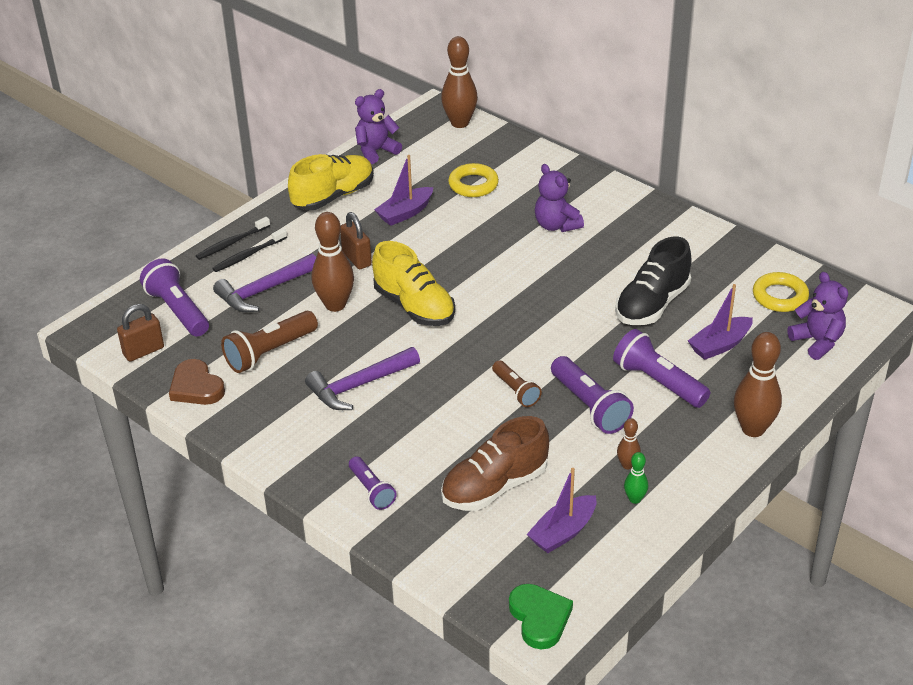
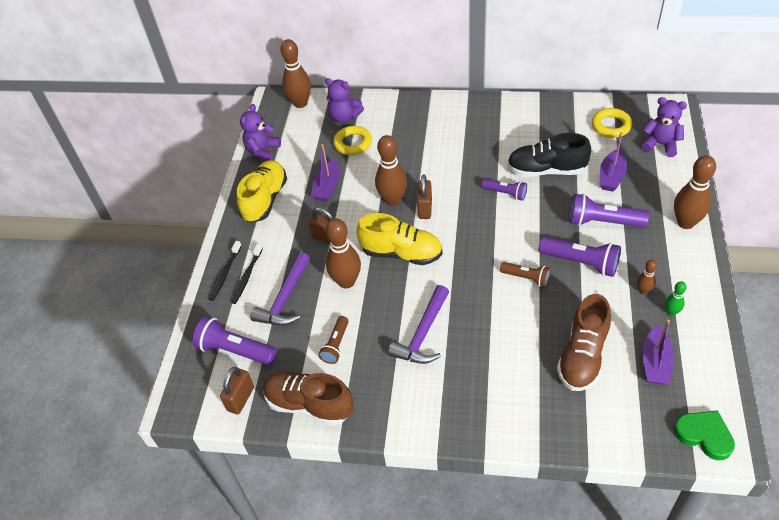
camera: 30 degrees left, 10 degrees up
(196, 387) = (309, 404): brown heart -> brown shoe
(269, 352) = (336, 345): brown flashlight -> brown flashlight, size x0.62
(372, 490) = (510, 409): purple flashlight -> purple flashlight (505, 193)
(457, 255) = (393, 200): none -> brown bowling pin
(481, 279) = (425, 208): none -> brown padlock
(556, 225) = (434, 145): purple teddy bear -> purple teddy bear (344, 117)
(652, 304) = (546, 170): black shoe -> black shoe turned 90 degrees clockwise

